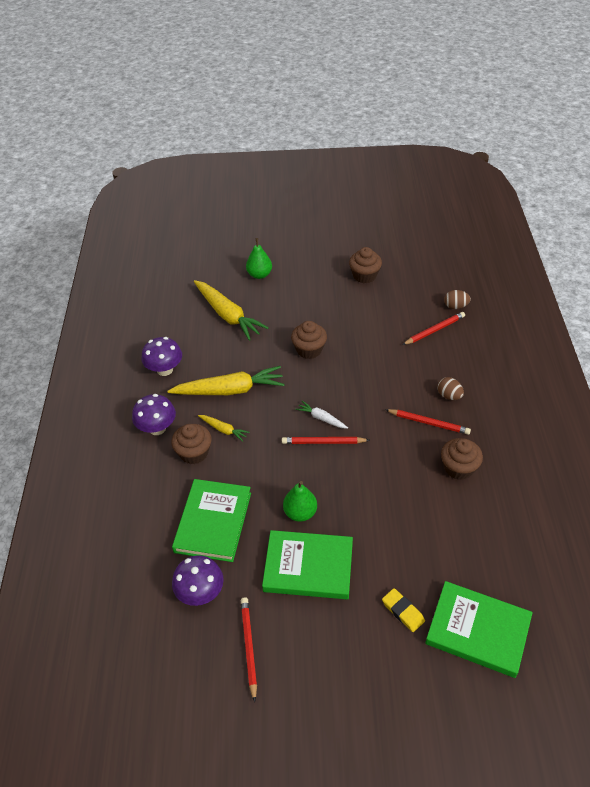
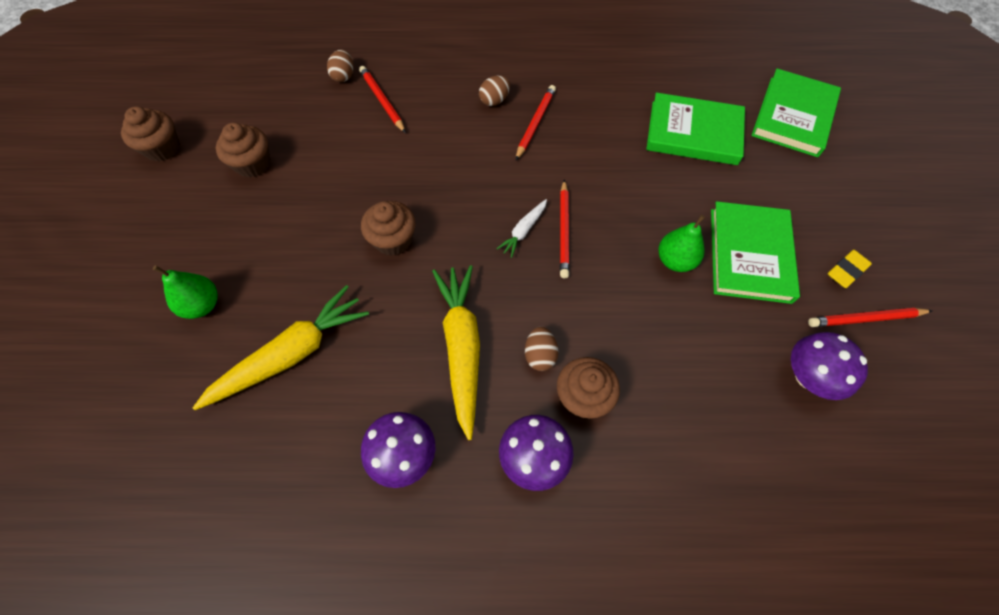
camera: 90 degrees left, 15 degrees up
(213, 522) = (701, 364): green book -> green book (693, 133)
(223, 430) = (540, 355): yellow carrot -> brown egg
(403, 611) = (786, 171): yellow eraser -> yellow eraser (846, 271)
(458, 468) = (600, 105): brown cupcake -> brown cupcake (162, 148)

